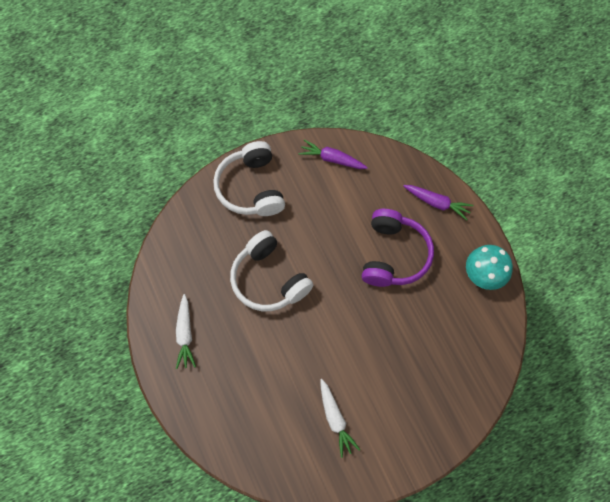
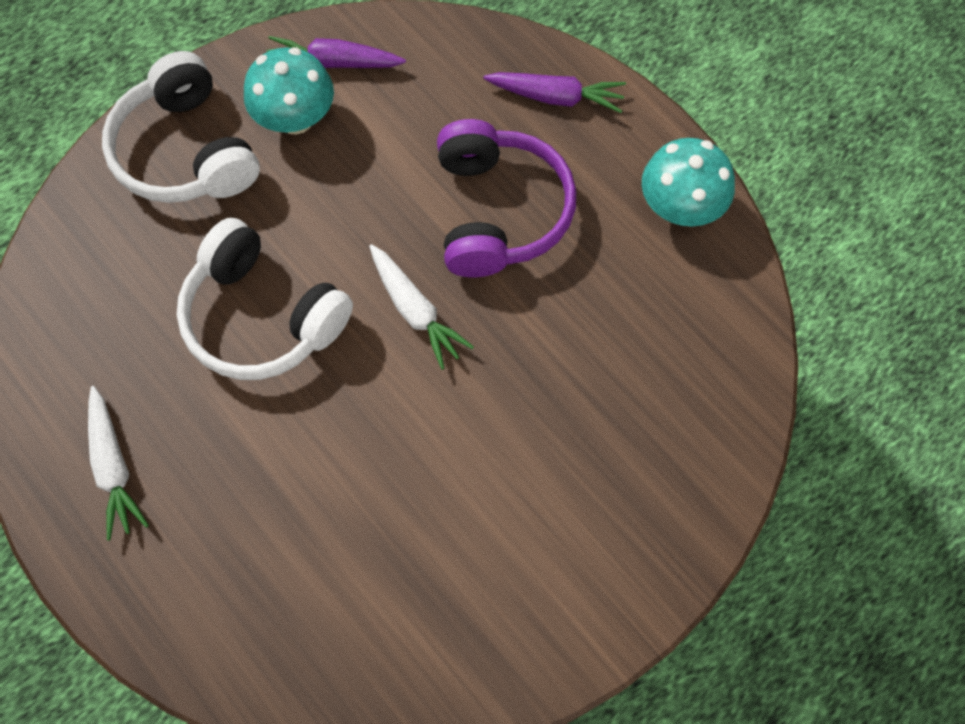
camera: 15 degrees left, 0 degrees up
(307, 183) = (295, 118): none -> turquoise mushroom
(335, 419) = (462, 556): white carrot -> white carrot (415, 310)

